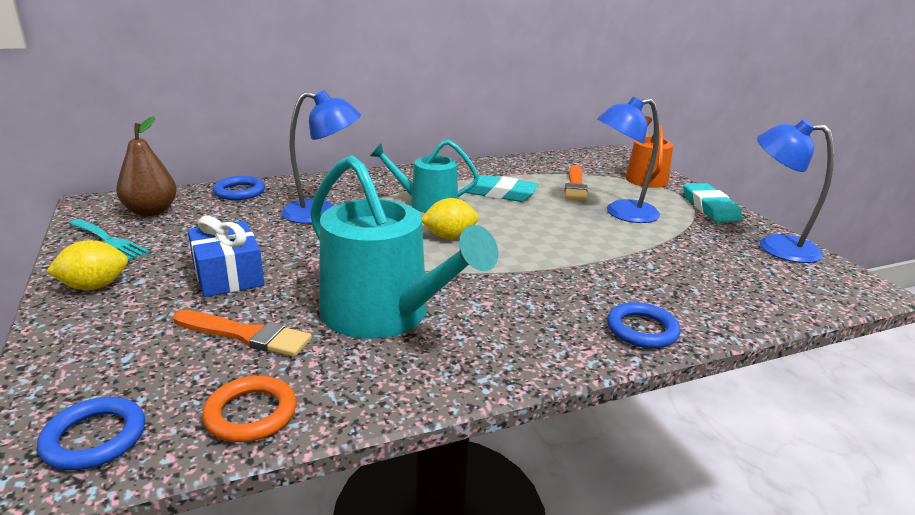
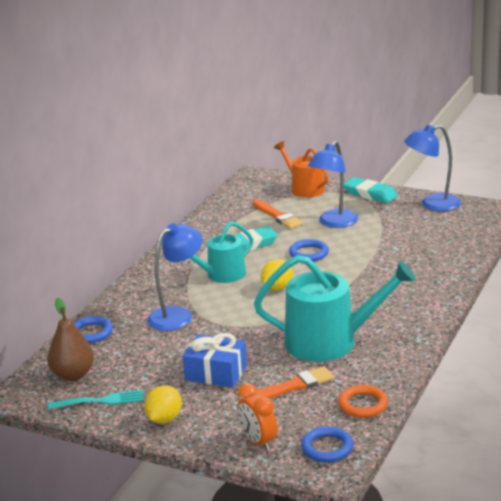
camera: 40 degrees left, 0 degrees up
(77, 370) = (258, 442): none -> orange clock
(642, 330) = (441, 283): blue ring -> blue ring (309, 253)

